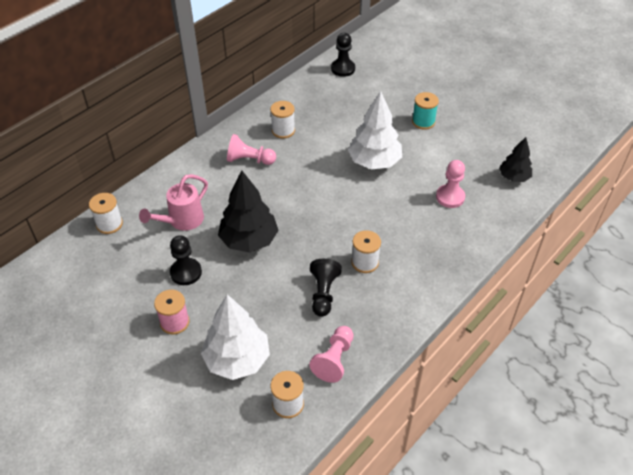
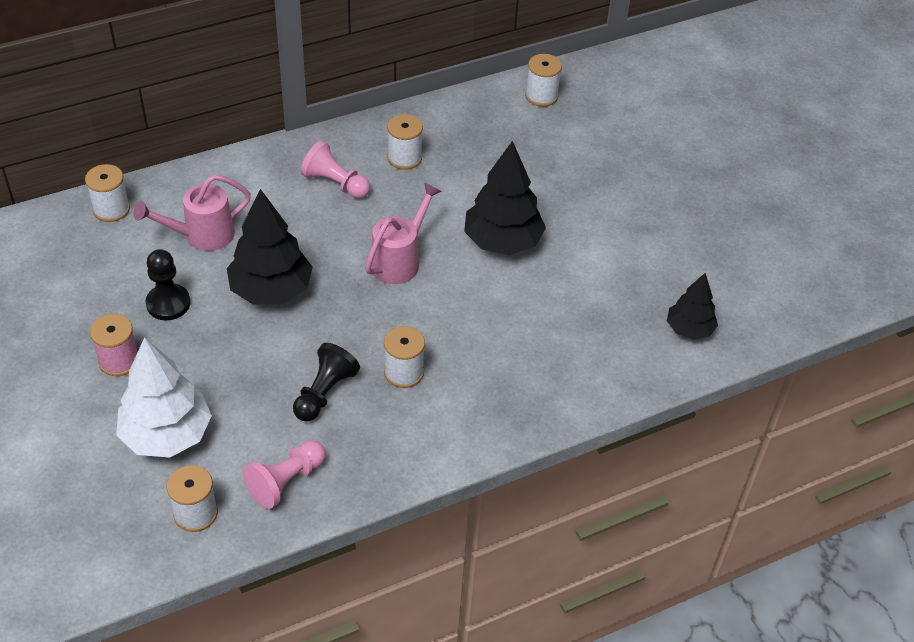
camera: 20 degrees right, 0 degrees up
(319, 194) = (399, 260): none -> pink watering can
(343, 69) = (541, 96): black pawn -> white spool
(374, 162) = (502, 241): white tree -> black tree
(423, 122) = (608, 208): turquoise spool -> none
(450, 197) = (578, 325): pink pawn -> none

